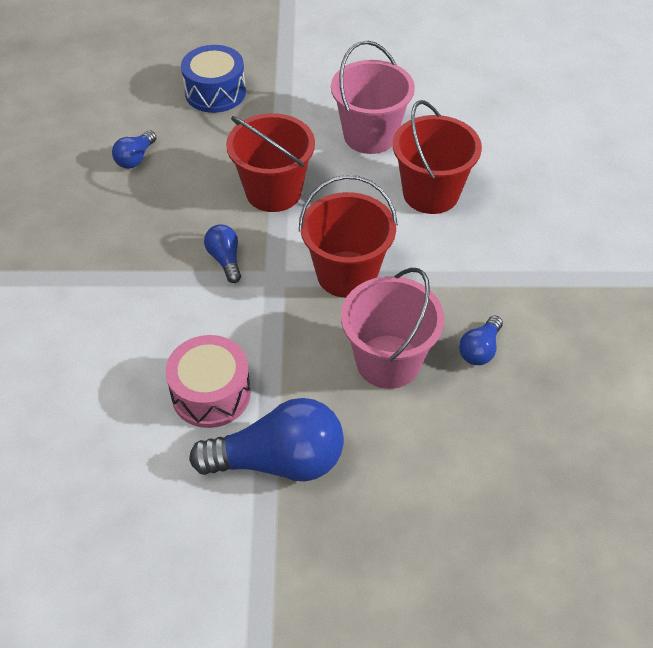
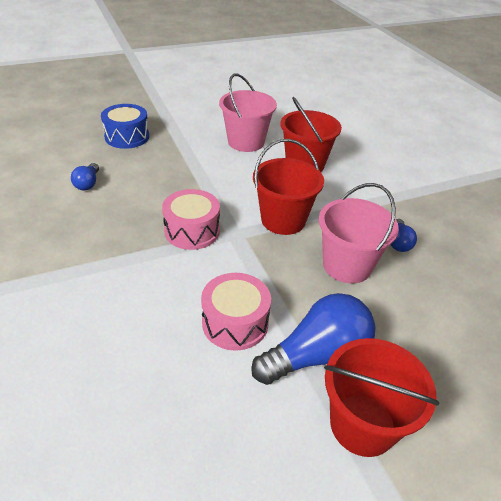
camera: 25 degrees left, 10 degrees down
(225, 259) = (192, 231): blue light bulb -> pink drum
(273, 192) = (202, 183): red bucket -> red bucket (362, 424)

